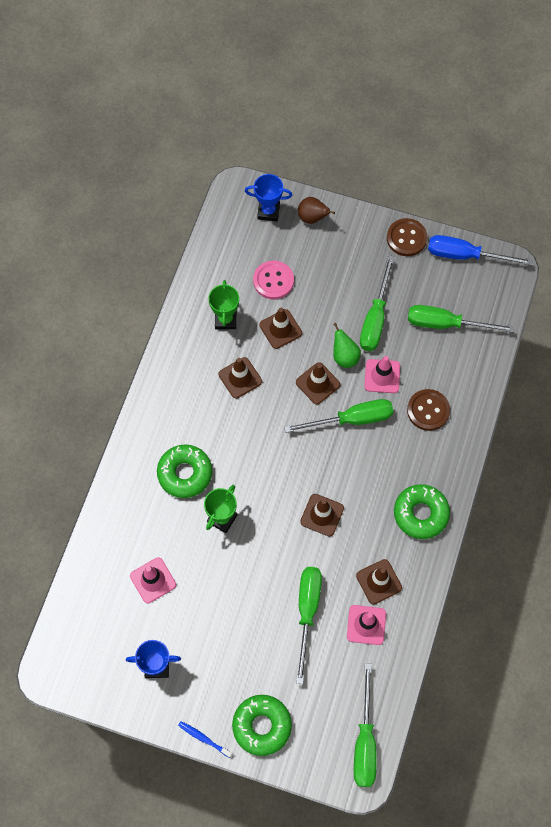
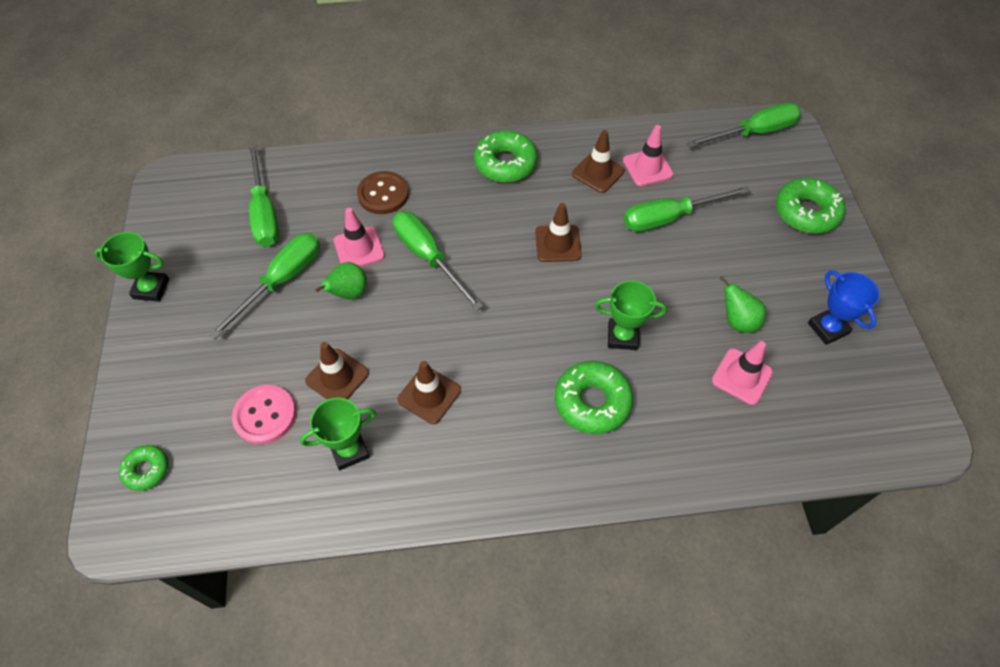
camera: 115 degrees left, 10 degrees down
(194, 605) = (737, 321): none -> green pear
(203, 738) = (859, 254): blue toothbrush -> none
(268, 211) = (147, 470): blue trophy -> green donut
(312, 218) = (144, 407): brown pear -> none
(317, 383) = (397, 307): brown traffic cone -> none
(375, 318) = (281, 281): green screwdriver -> green screwdriver turned 45 degrees counterclockwise
(406, 238) = (151, 289): brown button -> green trophy
(465, 255) = (161, 223): blue screwdriver -> none

